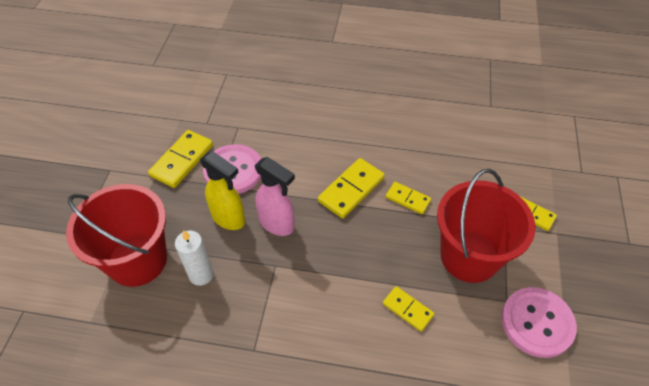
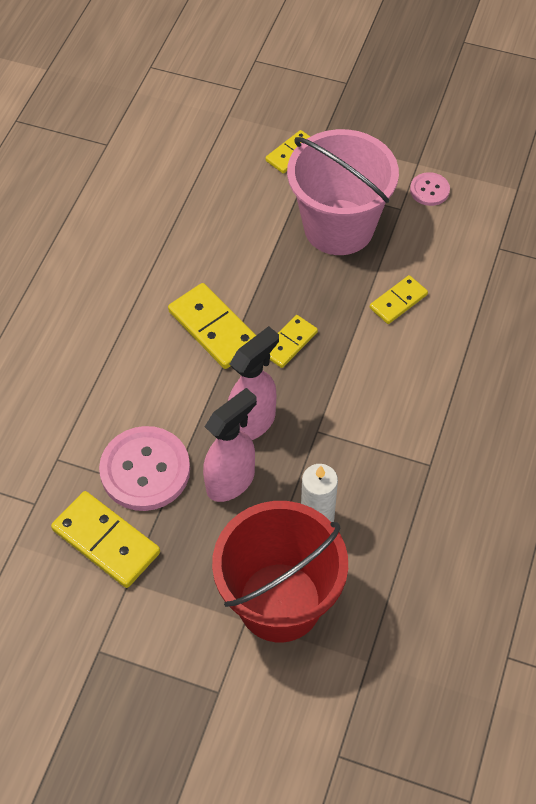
camera: 80 degrees left, 5 degrees up
(229, 218) = (231, 481): yellow spray bottle -> pink spray bottle
(408, 199) = (243, 269): yellow domino -> yellow domino (289, 343)
(469, 256) = (338, 227): red bucket -> pink bucket
(537, 323) = (429, 190): pink button -> pink button, size x0.51

